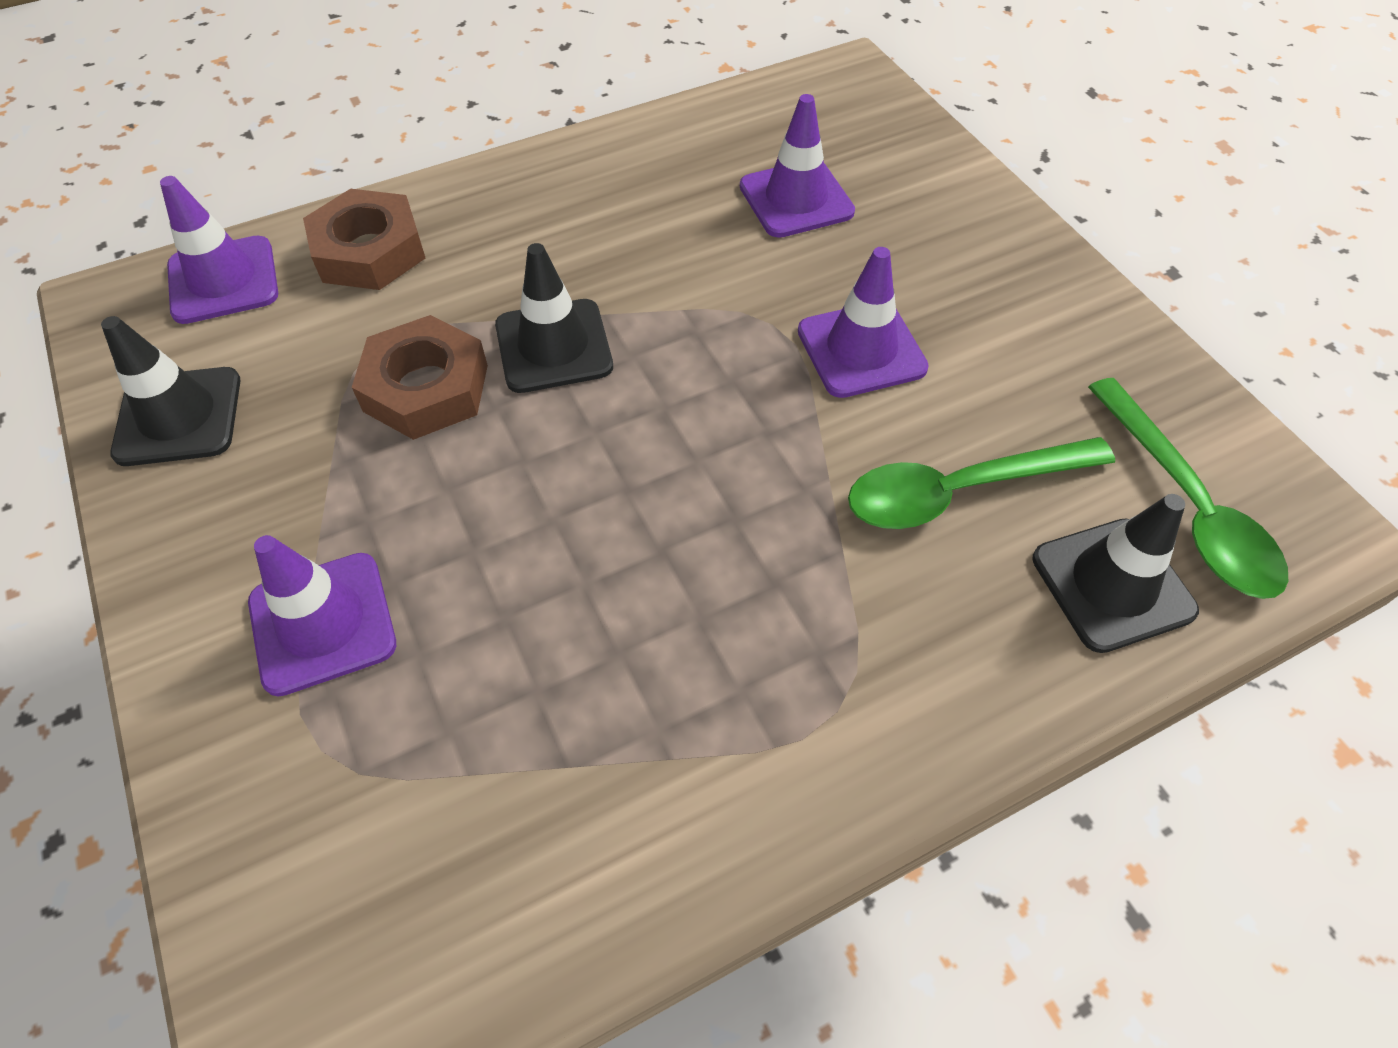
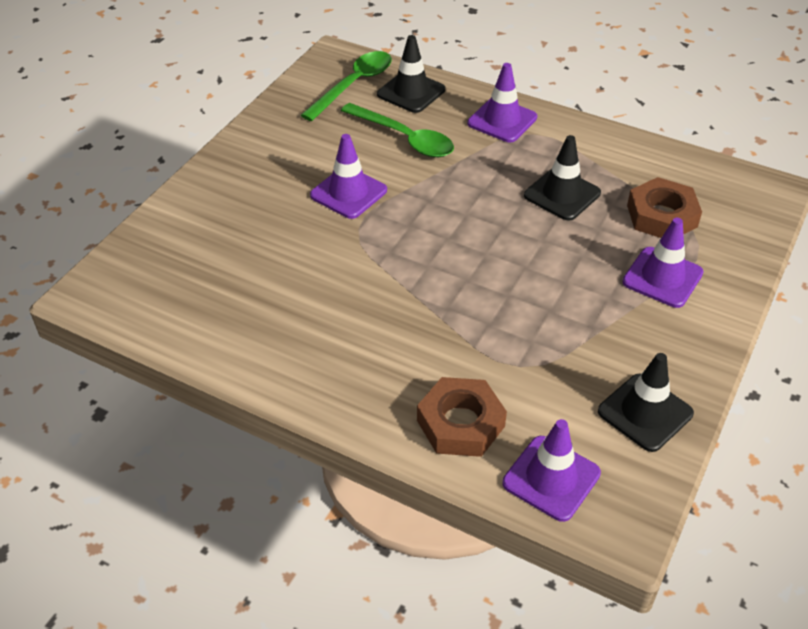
camera: 125 degrees left, 10 degrees down
(426, 388) = (524, 327): brown nut -> brown nut (662, 216)
(553, 346) = (450, 296): black traffic cone -> black traffic cone (562, 194)
(796, 199) = (249, 261): purple traffic cone -> purple traffic cone (502, 120)

